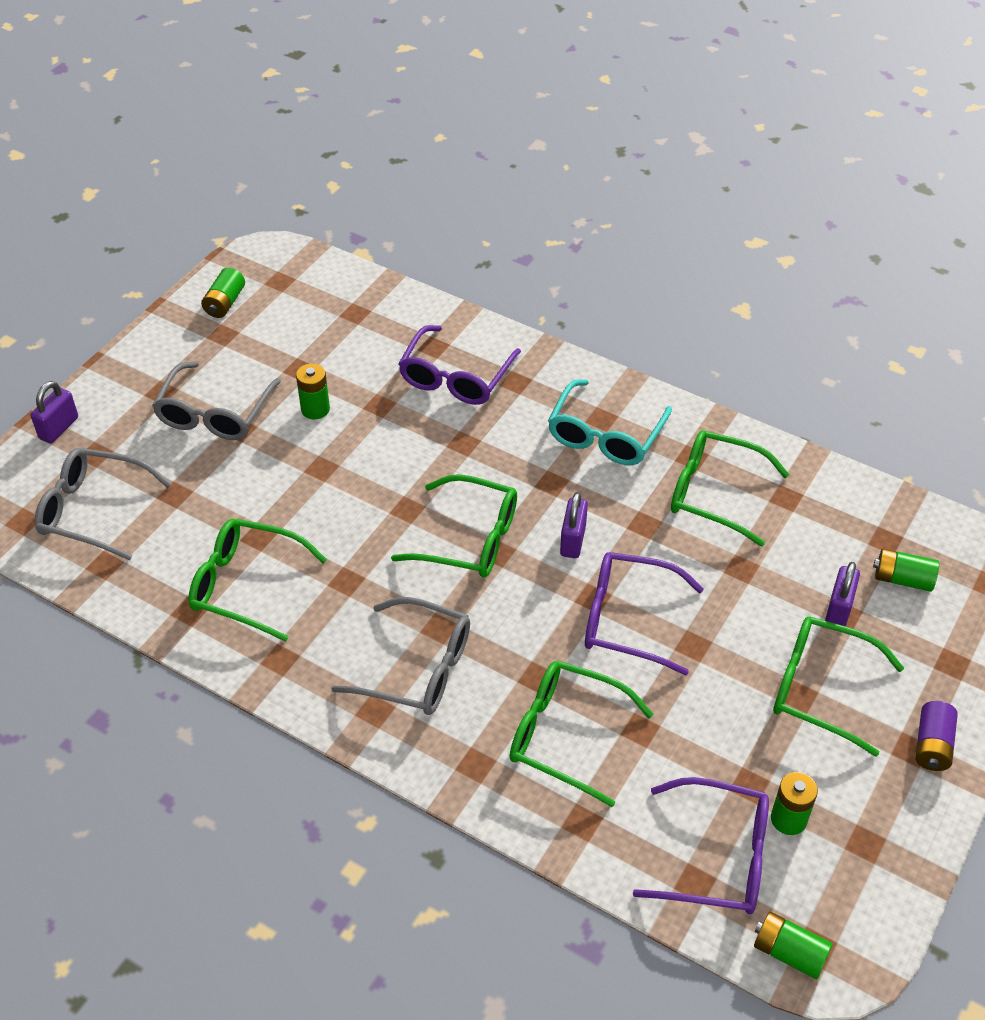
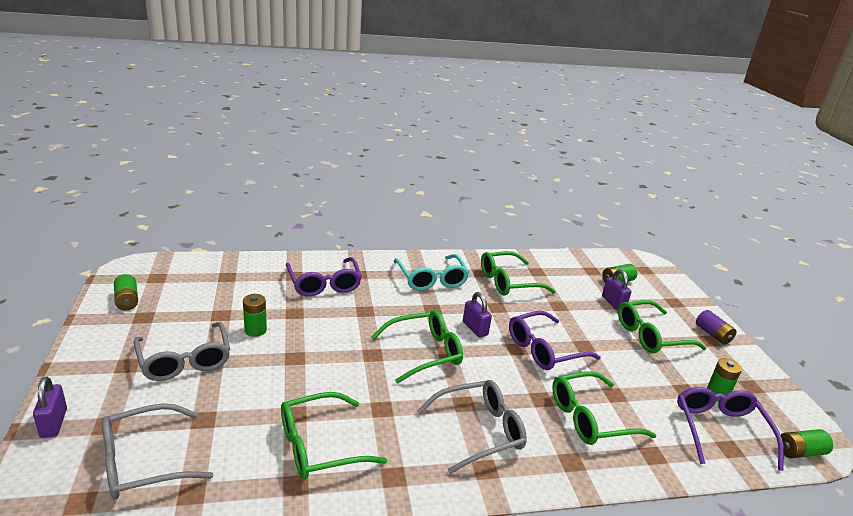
camera: 45 degrees left, 20 degrees down
(717, 857) = (720, 430): purple glasses -> purple glasses turned 60 degrees counterclockwise

